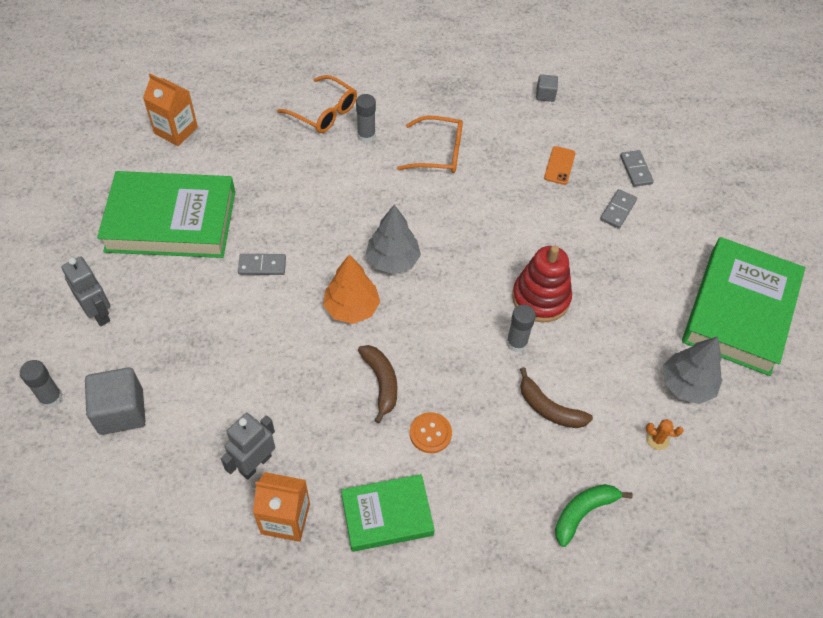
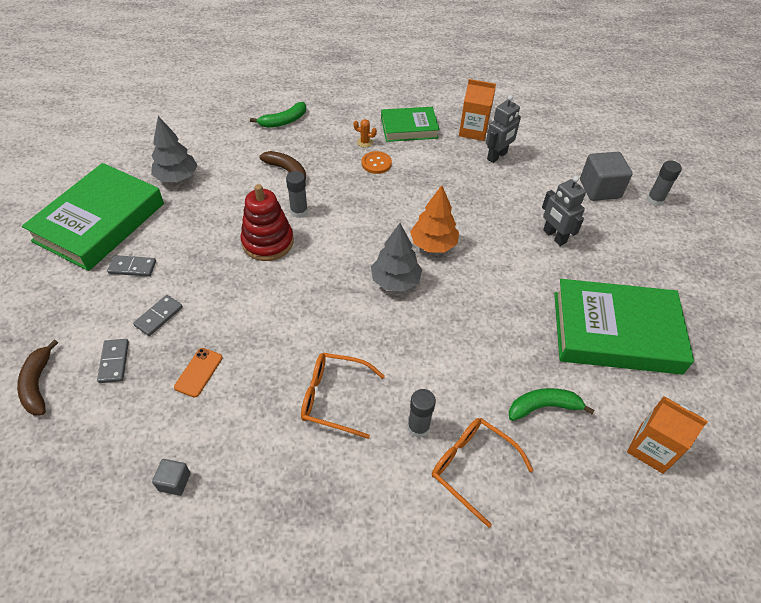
camera: 175 degrees left, 5 degrees down
(99, 313) = (647, 254): grey robot -> grey robot (554, 236)
(258, 155) = (543, 407): none -> green banana
(262, 266) = (516, 284): grey domino -> grey domino (132, 267)
(381, 383) = (410, 193): brown banana -> brown banana (38, 384)
(657, 439) = (216, 150): orange cactus -> orange cactus (364, 142)

